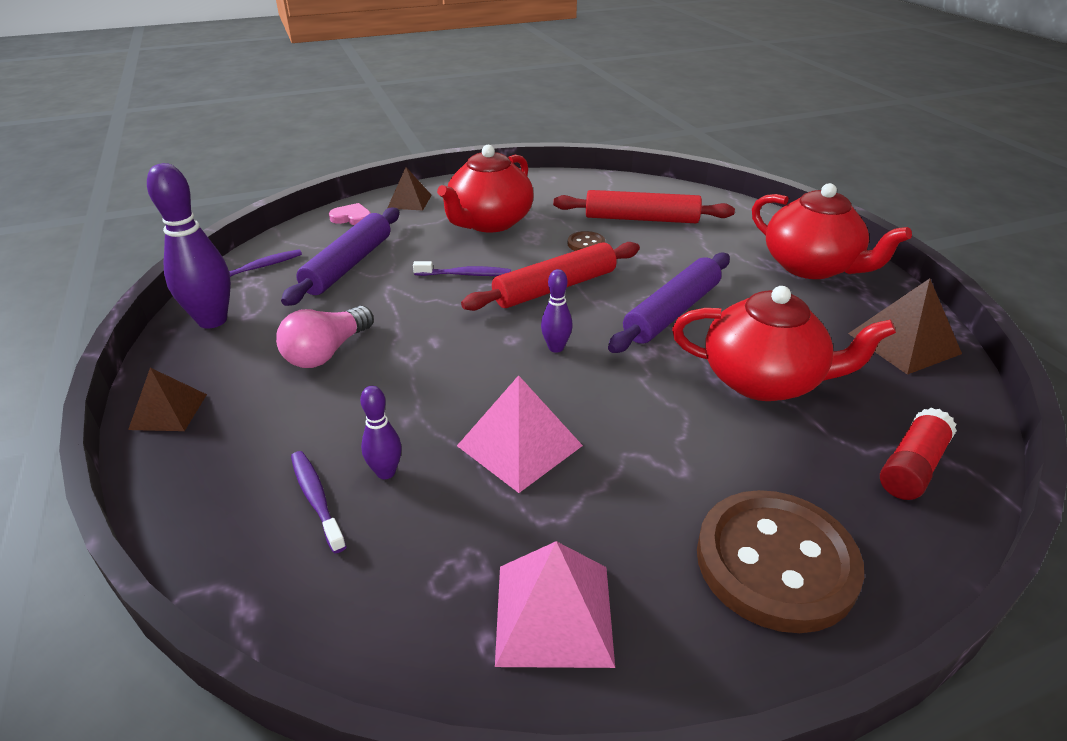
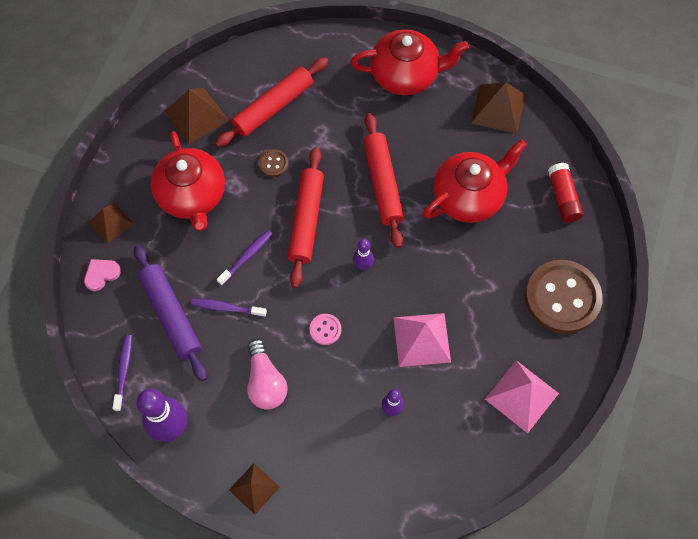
camera: 50 degrees left, 30 degrees up
(316, 499) = (385, 449): purple toothbrush -> purple toothbrush (227, 308)
(440, 361) = (325, 329): none -> pink button
(570, 192) = (196, 115): none -> brown pyramid
(671, 312) = (382, 184): purple rolling pin -> red rolling pin

